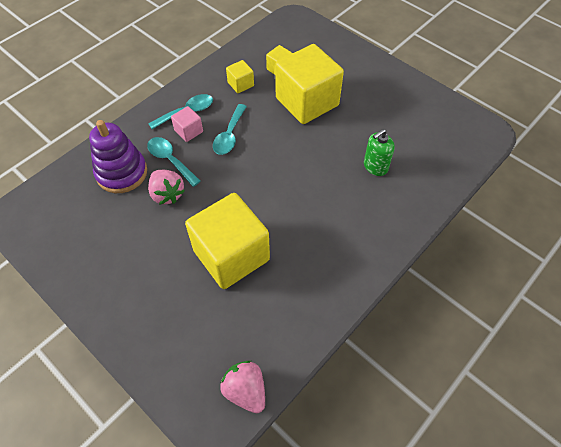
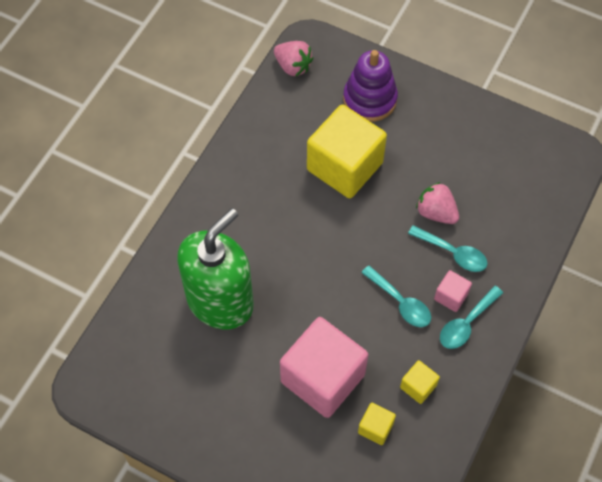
camera: 165 degrees right, 5 degrees up
(122, 173) = (497, 225): purple stacking toy -> purple stacking toy (370, 99)
(229, 135) = (400, 302): turquoise spoon -> turquoise spoon turned 135 degrees clockwise
(307, 102) = (323, 378): yellow cube -> pink cube
(375, 166) = (220, 301): green soap dispenser -> green soap dispenser, size x2.25

